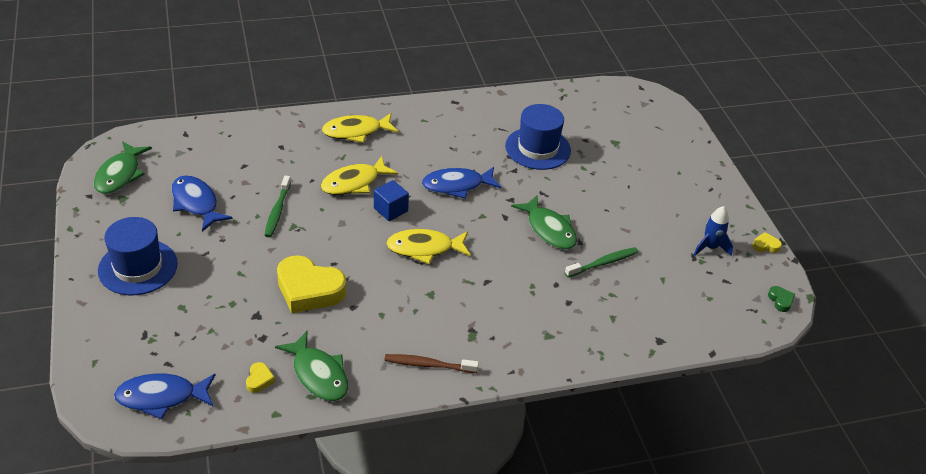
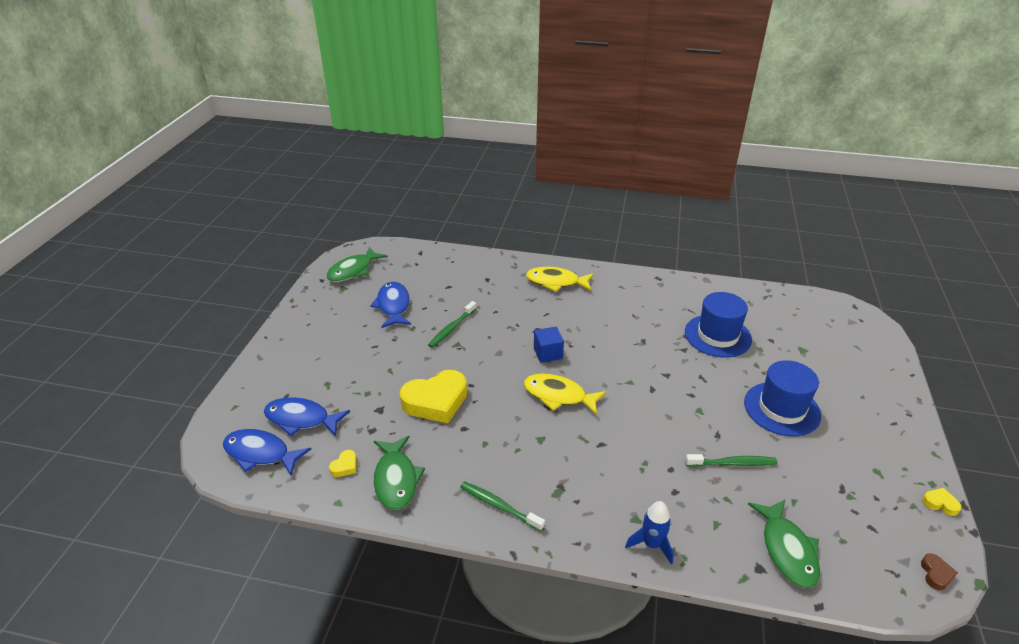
camera: 30 degrees right, 5 degrees down
(138, 267) = (317, 342): blue hat -> blue hat (782, 409)
(309, 290) = (436, 401): yellow heart -> yellow heart turned 75 degrees counterclockwise
(354, 183) = (529, 322): yellow fish -> none
(428, 365) = (499, 506): brown toothbrush -> green toothbrush
(457, 186) = (620, 349): blue fish -> blue fish (301, 419)
(549, 229) = (691, 413): green fish -> green fish (787, 550)
(710, 247) = (867, 484): blue rocket -> blue rocket (651, 544)
(780, 300) = (936, 574): green heart -> brown heart

